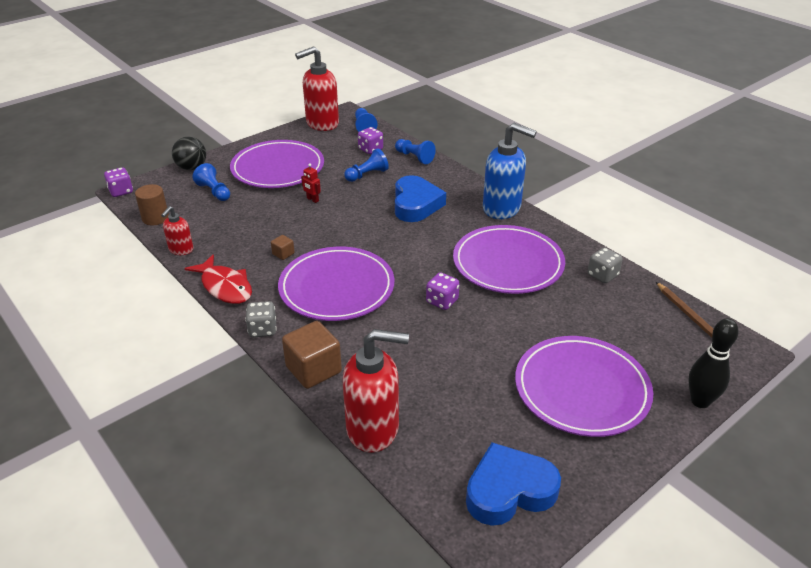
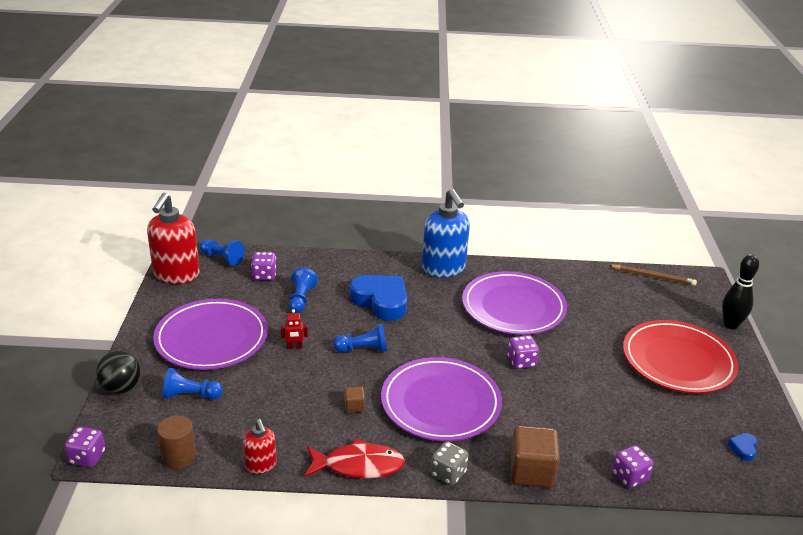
camera: 50 degrees left, 5 degrees down
(373, 429) = (629, 477): red soap dispenser -> purple dice
(414, 157) = (312, 263): blue pawn -> blue pawn (363, 349)
(502, 208) = (443, 268): blue soap dispenser -> blue soap dispenser turned 90 degrees clockwise
(509, 490) = (743, 448): blue heart -> blue heart, size x0.42
(581, 389) = (678, 361): purple plate -> red plate
(602, 275) = (574, 279): grey dice -> none

